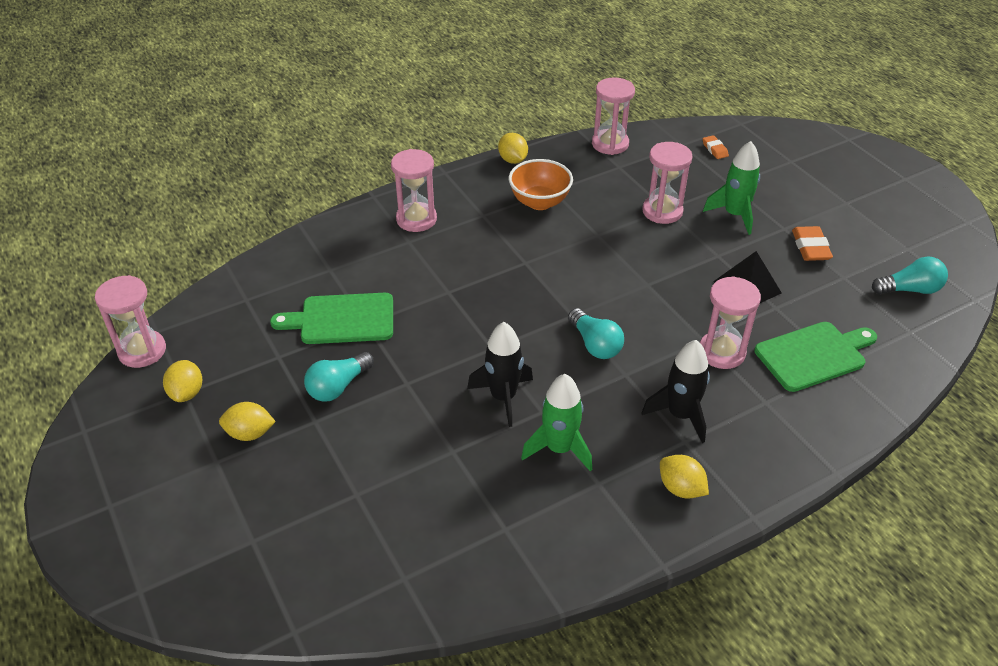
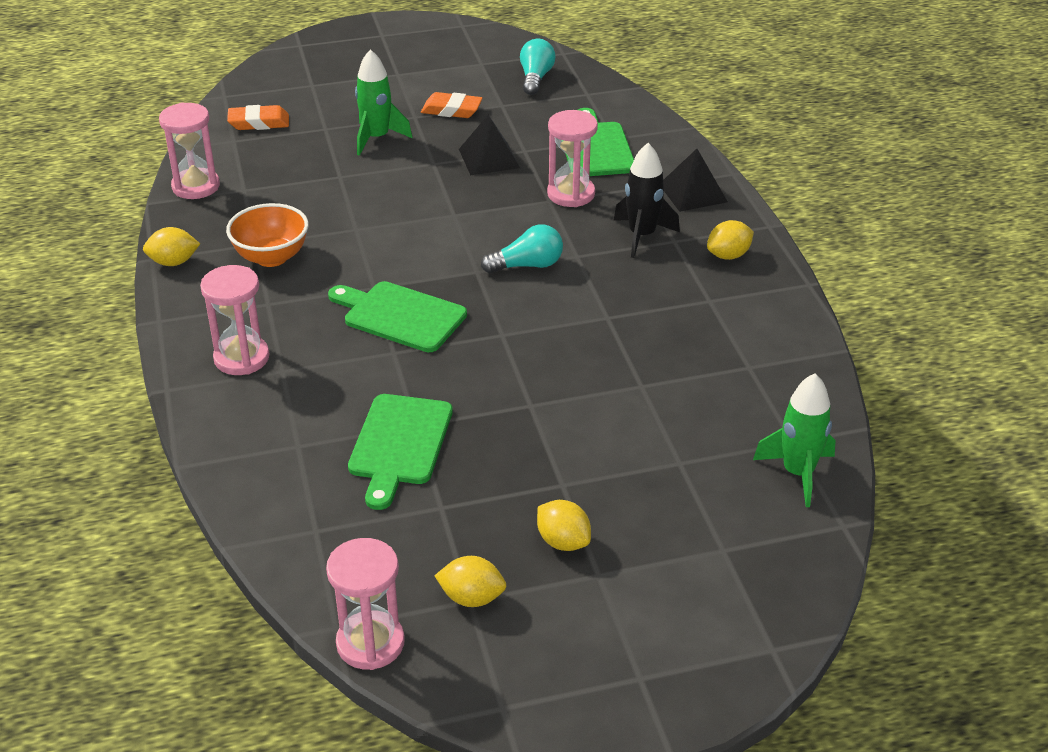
camera: 75 degrees left, 5 degrees down
(250, 433) = (563, 541): yellow lemon -> yellow lemon turned 60 degrees counterclockwise
(338, 386) = (514, 460): turquoise light bulb -> none
(494, 285) = (400, 316): none -> green cutting board
(503, 397) = (578, 339): black rocket -> none
(559, 449) = (660, 315): green rocket -> green rocket (798, 473)
(662, 211) = (343, 179): pink hourglass -> none
(715, 149) = (259, 123): orange eraser -> orange eraser, size x1.62
(778, 443) = (692, 193): none -> black pyramid

